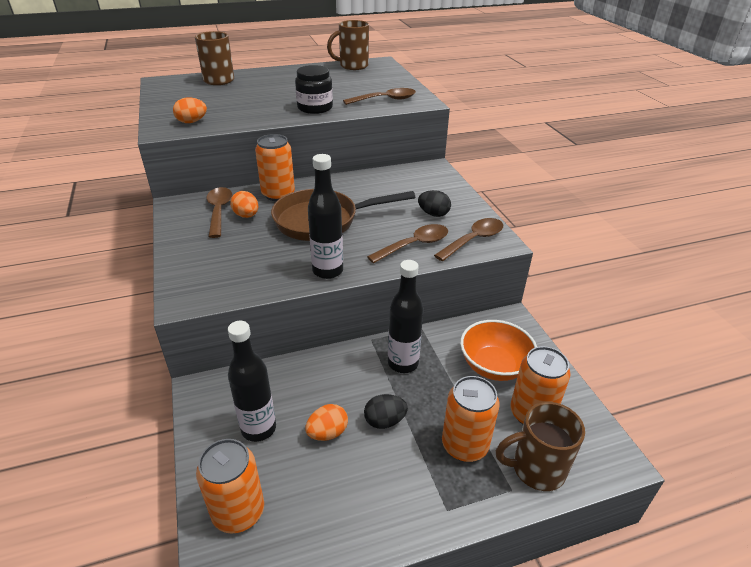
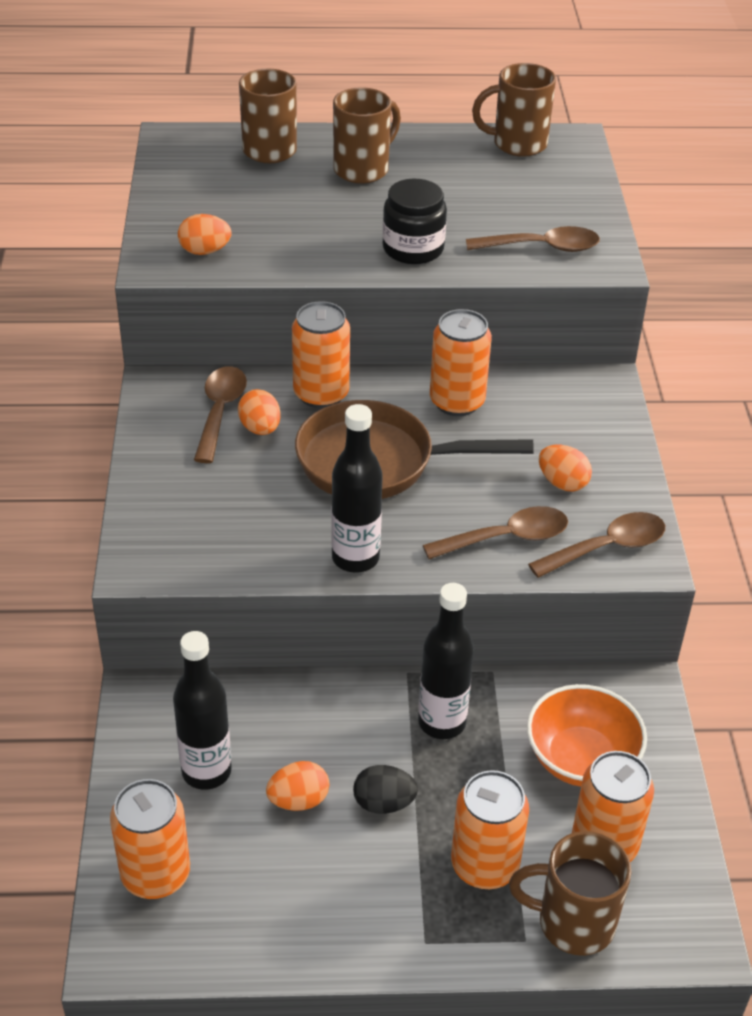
camera: 15 degrees right, 5 degrees up
(274, 82) = (363, 169): none -> brown mug
(358, 187) = (457, 402): none -> orange can
(433, 214) = (562, 483): black egg -> orange egg

